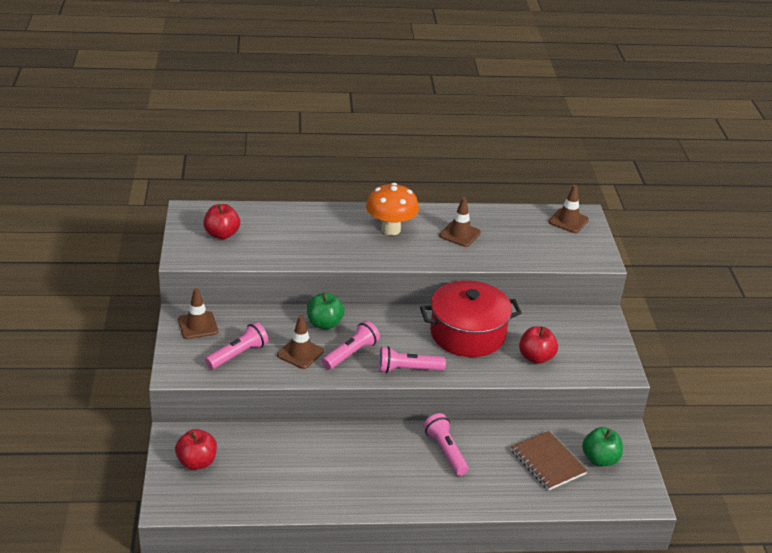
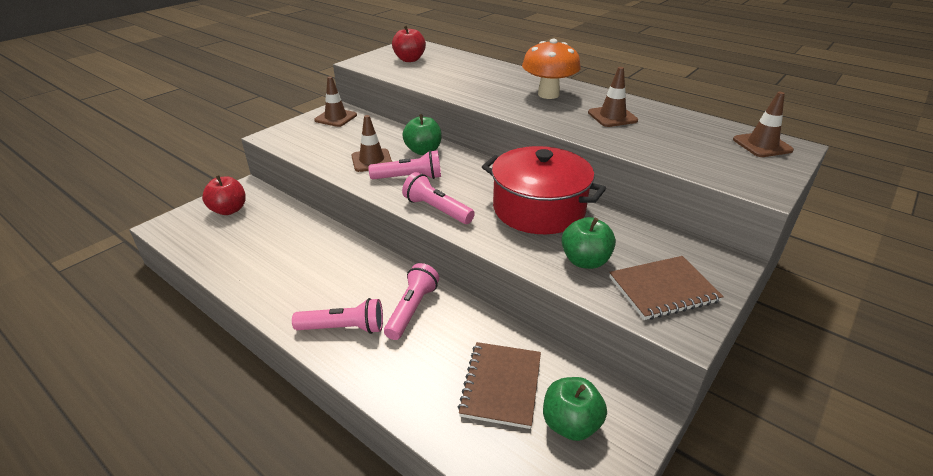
camera: 45 degrees right, 0 degrees up
(238, 354) = (329, 143): pink flashlight -> pink flashlight (344, 328)
(536, 357) = (585, 261): red apple -> green apple
(591, 353) = (663, 289): none -> brown notebook

